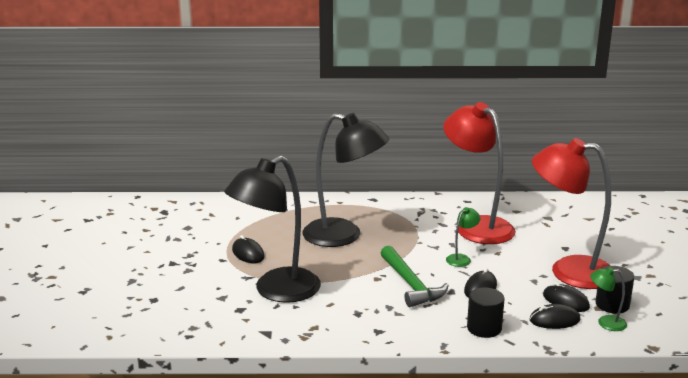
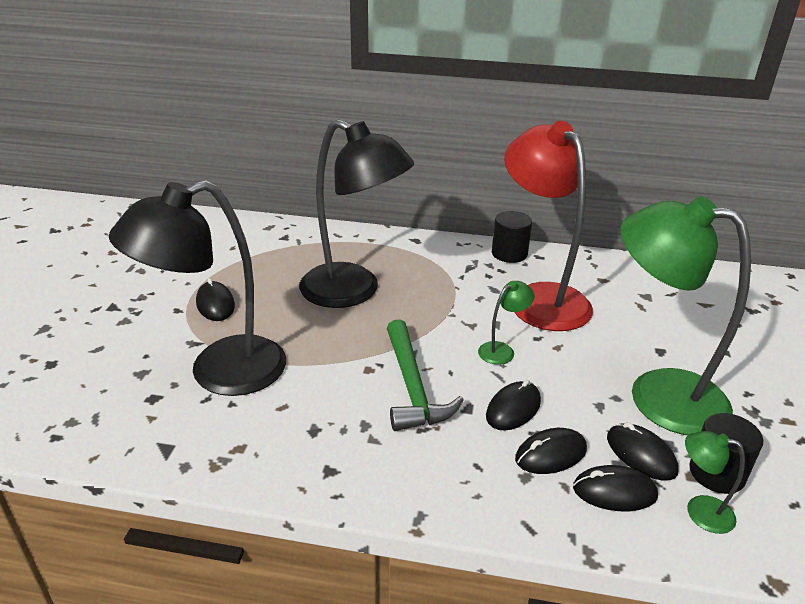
camera: 10 degrees right, 10 degrees up
(484, 328) = (495, 491): black cylinder -> black cylinder (509, 253)
(511, 307) = (550, 454): none -> black mouse
(569, 271) = (658, 394): red lamp -> green lamp

